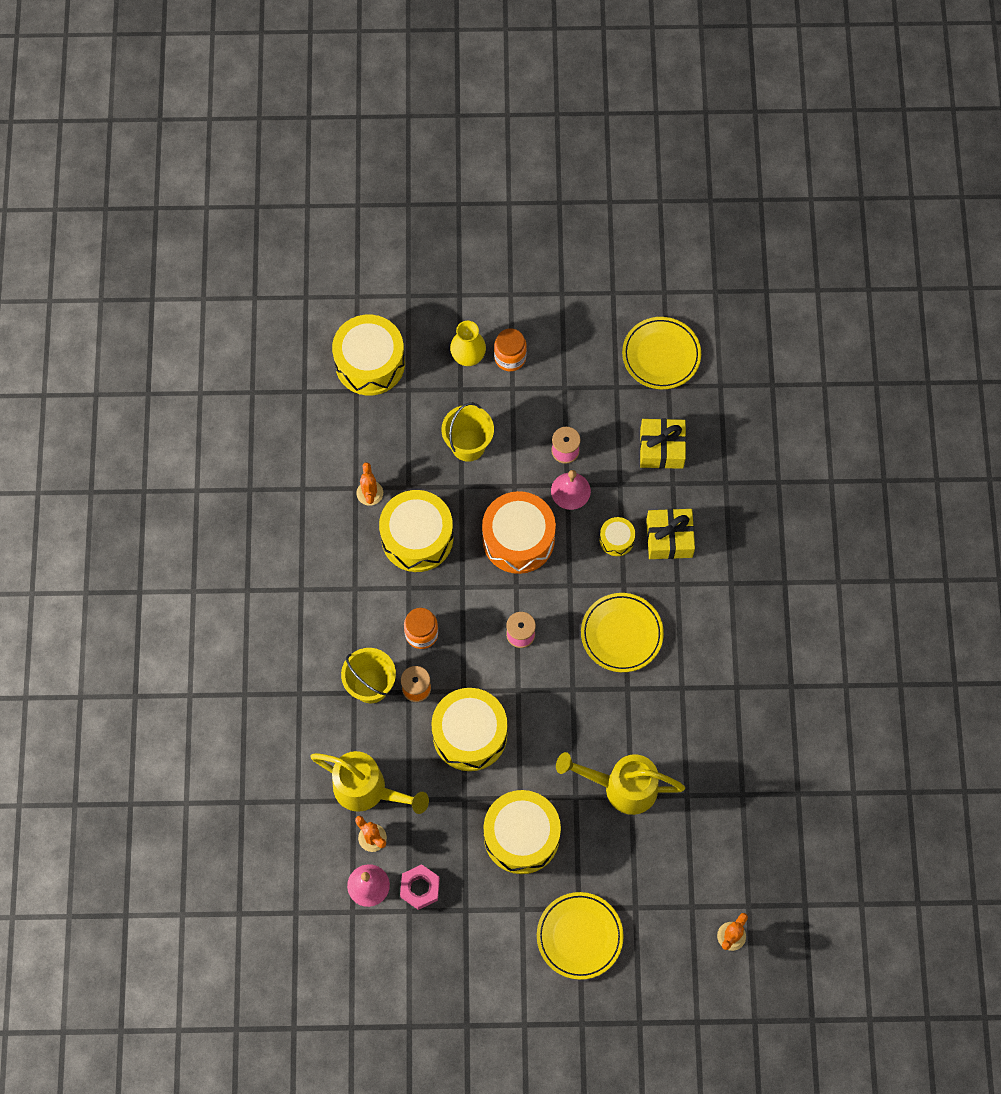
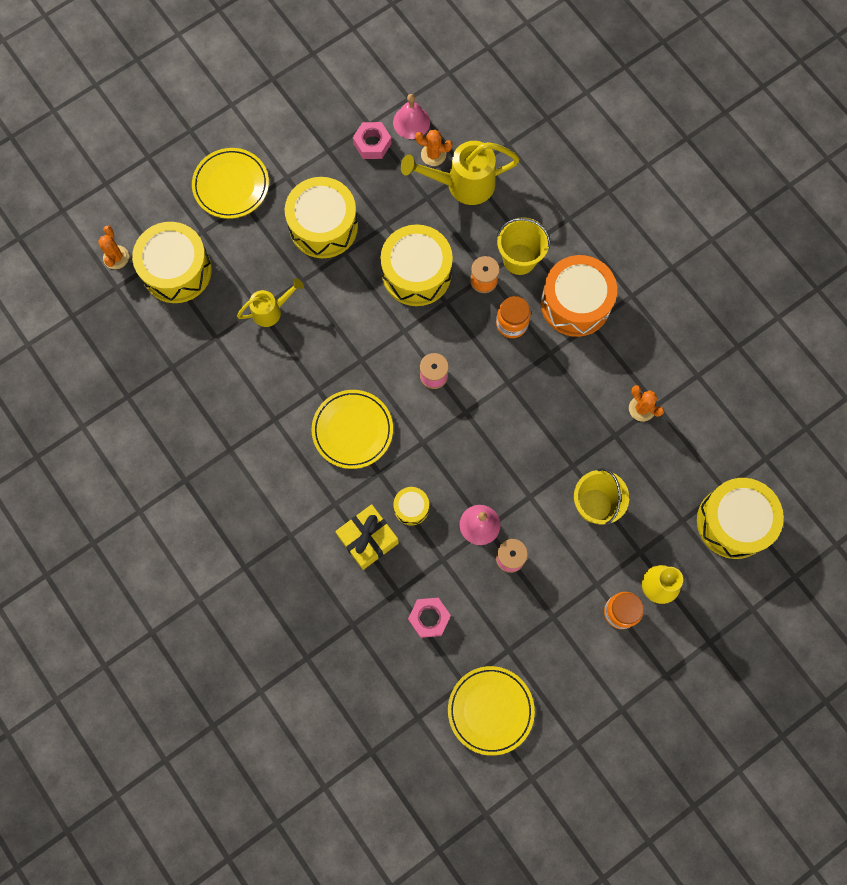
camera: 145 degrees right, 5 degrees up
(417, 537) = (575, 398): yellow drum -> yellow drum (177, 270)
(518, 539) = (492, 452): orange drum -> orange drum (575, 303)
(621, 787) = (271, 310): yellow watering can -> yellow watering can, size x0.60
(661, 448) = (429, 618): yellow gift -> pink nut

